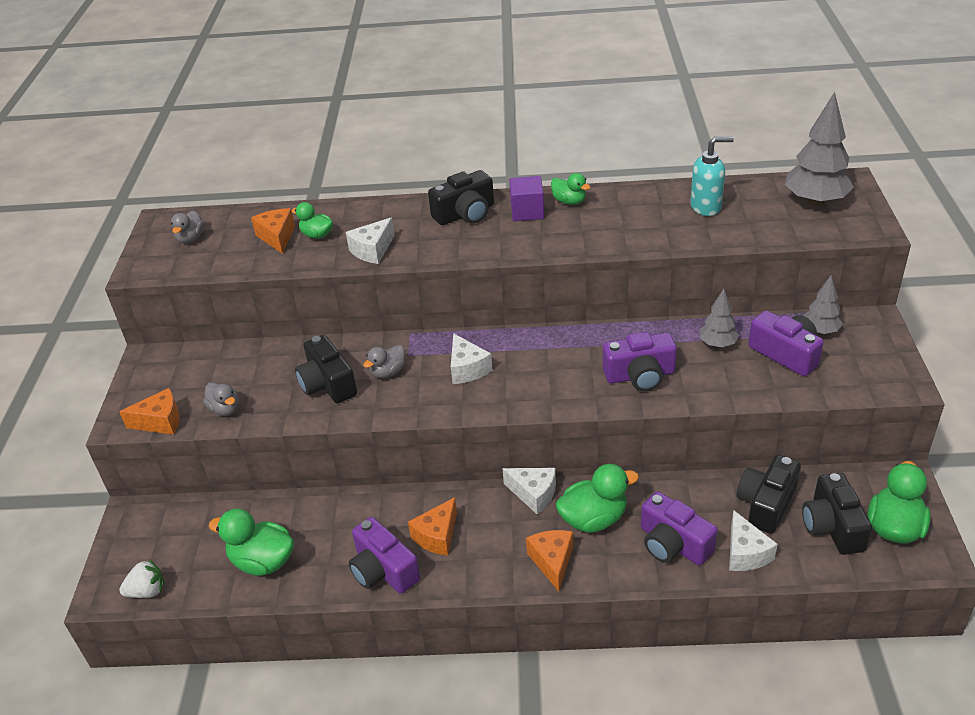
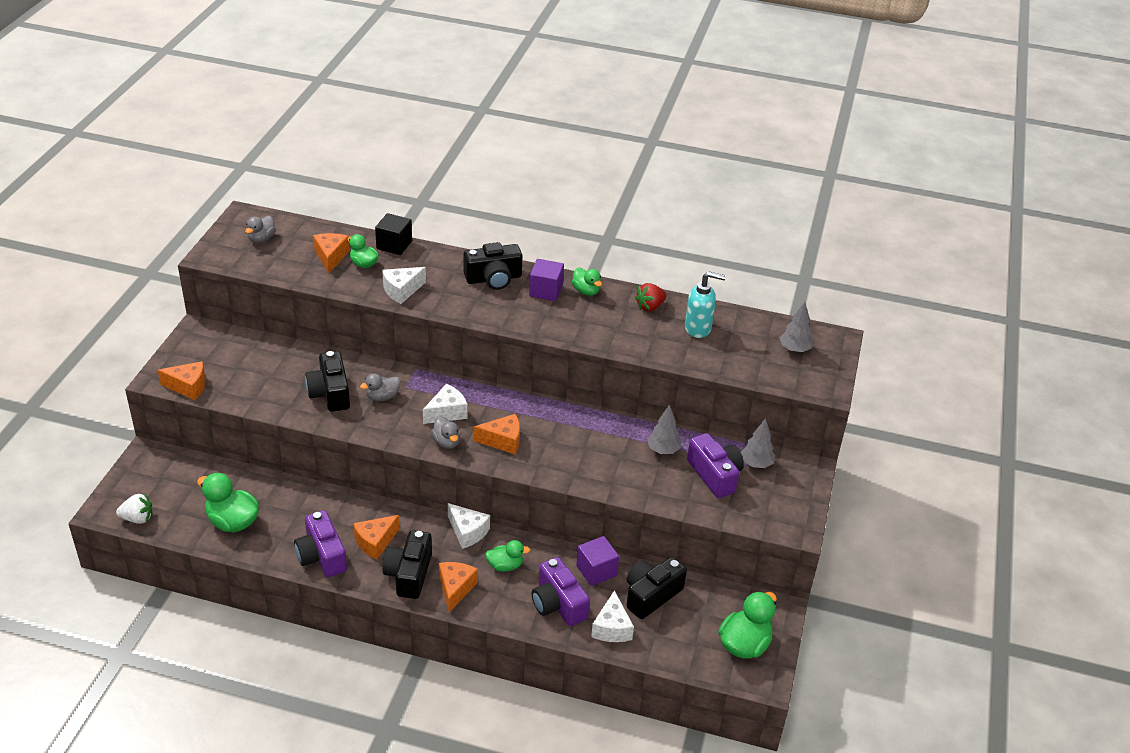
camera: 10 degrees right, 0 degrees up
(225, 409) = (241, 391): grey duck -> grey duck (446, 442)
(341, 208) = (394, 245): none -> black cube
(467, 369) = (447, 412): white cheese -> white cheese turned 120 degrees counterclockwise
(544, 381) = (503, 441): none -> orange cheese
(593, 519) = (505, 566): green duck -> green duck, size x0.60
(640, 375) = (583, 458): purple camera -> none
(644, 199) = (650, 307): none -> red strawberry
(694, 495) = (596, 571): none -> purple cube
(815, 201) = (794, 349): grey tree -> grey tree, size x0.57
(832, 526) = (694, 628): black camera -> black camera (409, 574)

